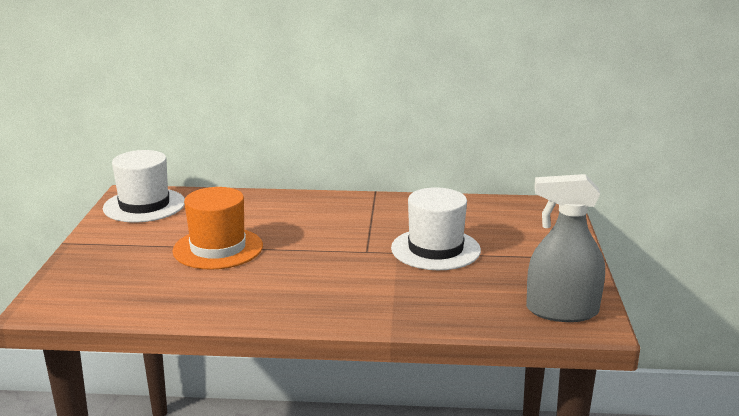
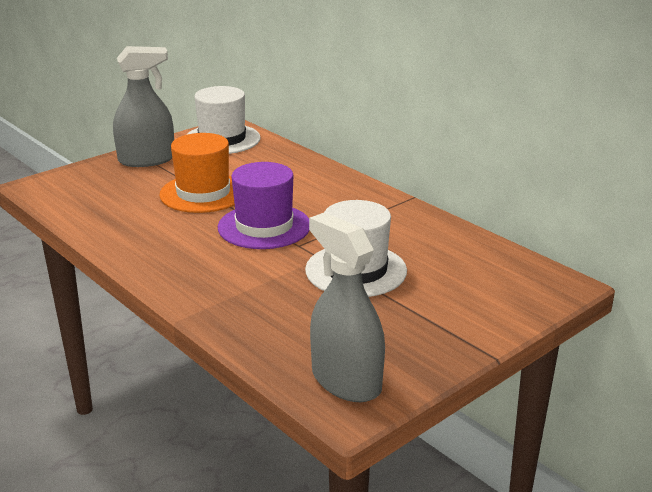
camera: 45 degrees right, 5 degrees up
(108, 245) = (147, 160): none -> grey spray bottle
(317, 250) = (264, 226): none -> purple hat

